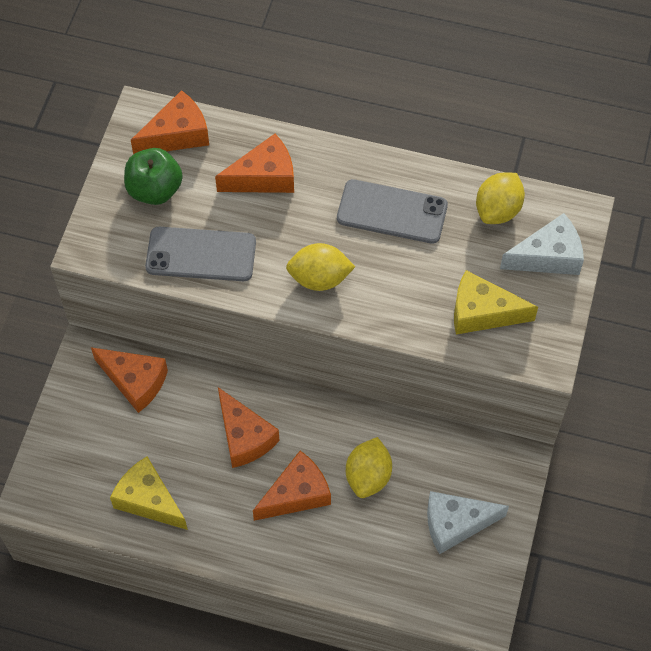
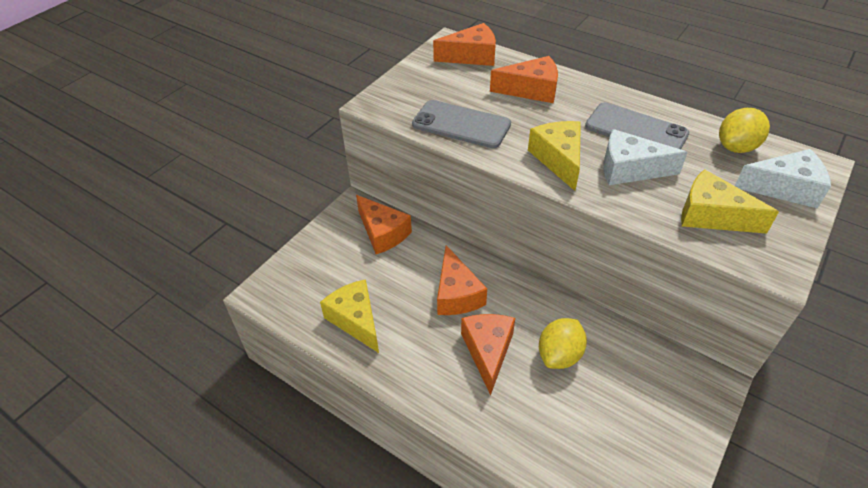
camera: 20 degrees right, 15 degrees down
(155, 190) = (441, 81): green apple -> none
(296, 494) = (488, 351): orange cheese -> orange cheese turned 75 degrees counterclockwise
(319, 278) = (558, 159): yellow lemon -> yellow cheese
(455, 524) = (638, 423): white cheese -> white cheese (629, 169)

